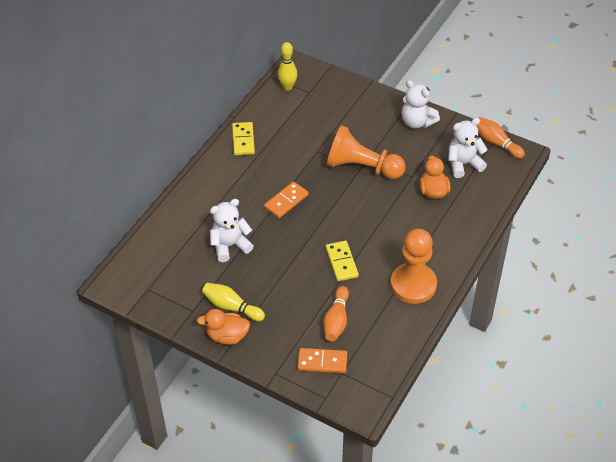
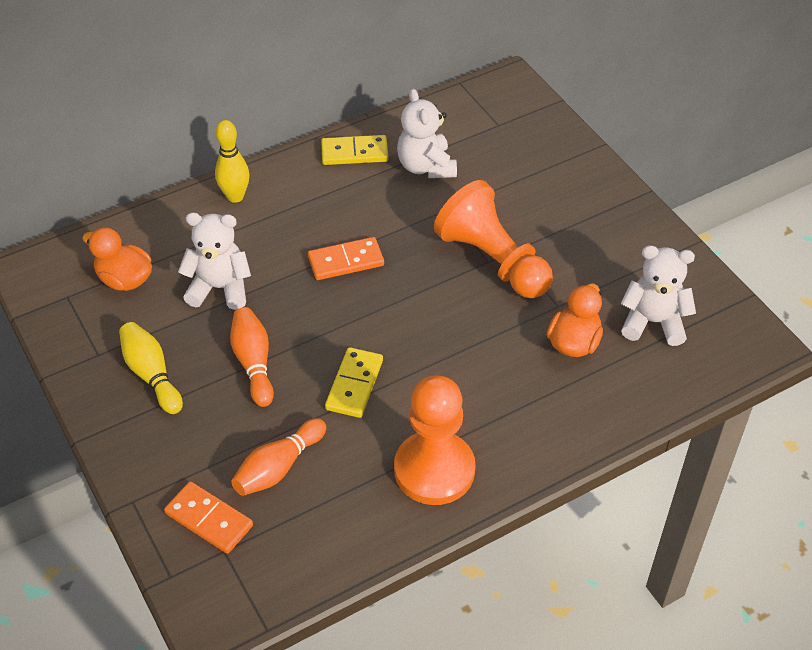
camera: 30 degrees right, 0 degrees up
(227, 336) = (112, 413): orange duck -> orange duck (124, 279)
(243, 140) = (354, 152): yellow domino -> yellow domino turned 60 degrees clockwise
(287, 87) = (473, 106): yellow bowling pin -> yellow bowling pin (235, 196)
(417, 122) = (626, 230): white teddy bear -> white teddy bear (426, 166)
(496, 143) = (731, 312): orange bowling pin -> orange bowling pin (254, 363)

